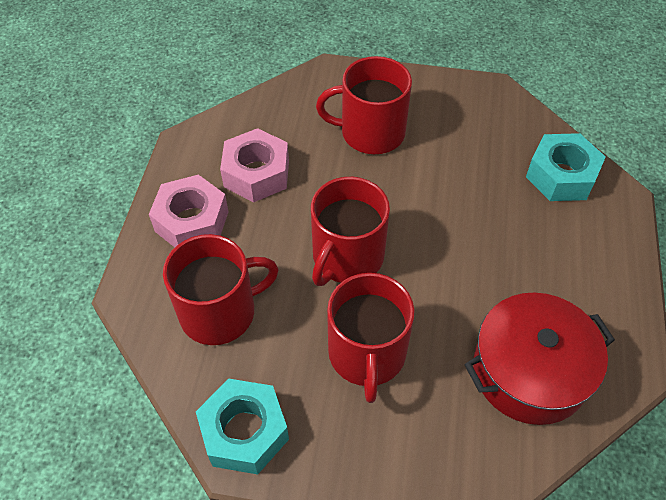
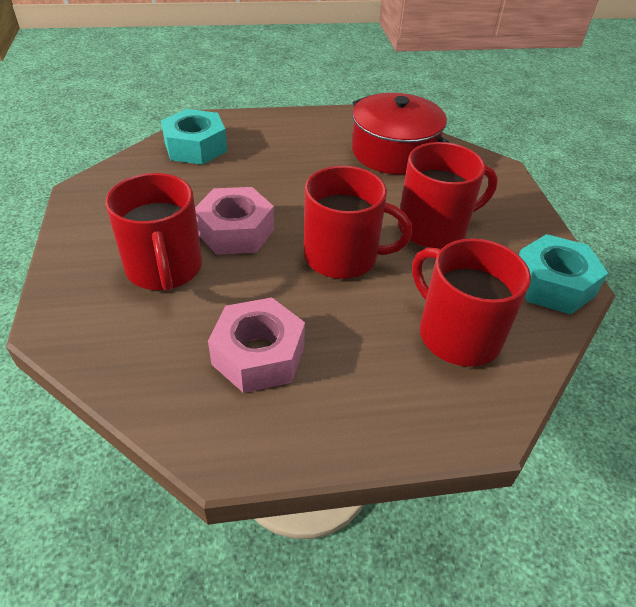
camera: 110 degrees left, 10 degrees down
(191, 221) = (358, 398): pink nut -> pink nut (235, 231)

